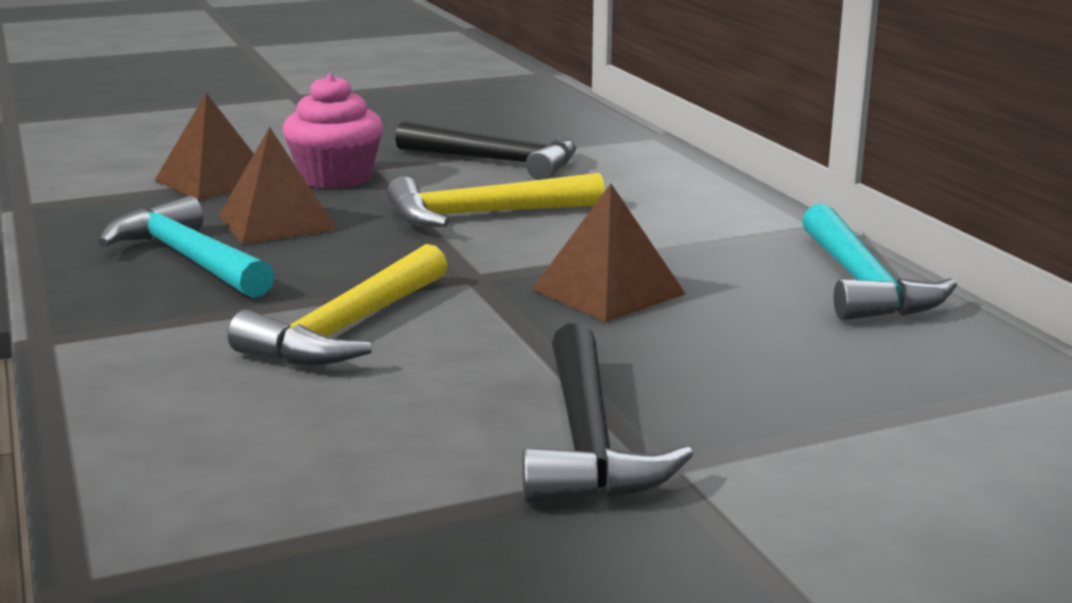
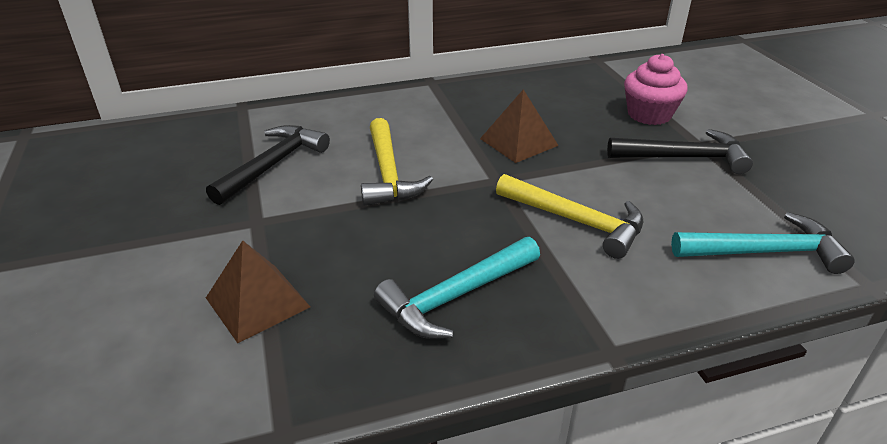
camera: 85 degrees left, 15 degrees up
(277, 222) = (381, 259): brown pyramid -> none
(336, 178) = (279, 235): pink cupcake -> pink cupcake (649, 114)
(861, 283) = (508, 83): turquoise hammer -> turquoise hammer (764, 252)

